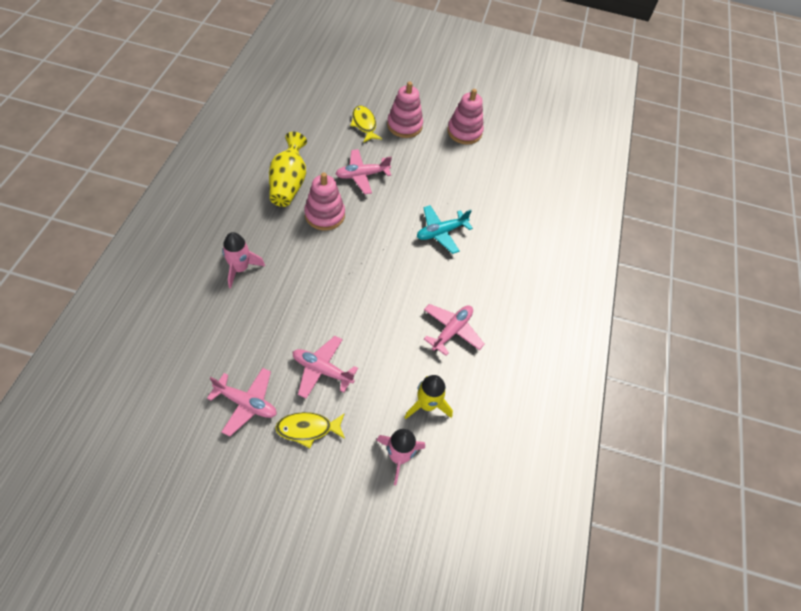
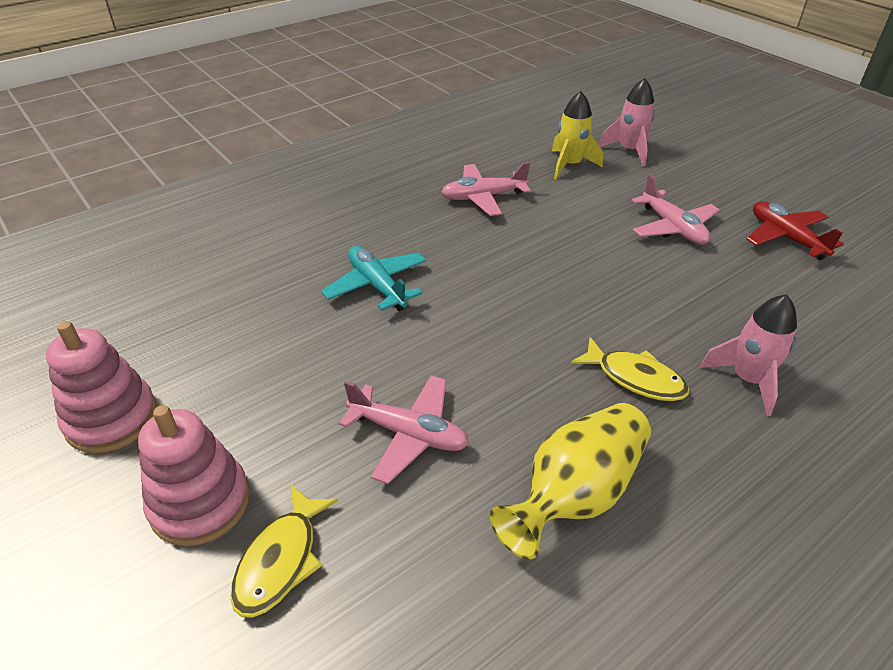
camera: 135 degrees left, 15 degrees down
(246, 403) = (785, 237): pink plane -> red plane
(308, 429) = (716, 196): yellow fish -> yellow fish (635, 378)
(324, 215) = (542, 396): pink stacking toy -> none
(441, 232) = (377, 285): turquoise plane -> turquoise plane turned 135 degrees counterclockwise

